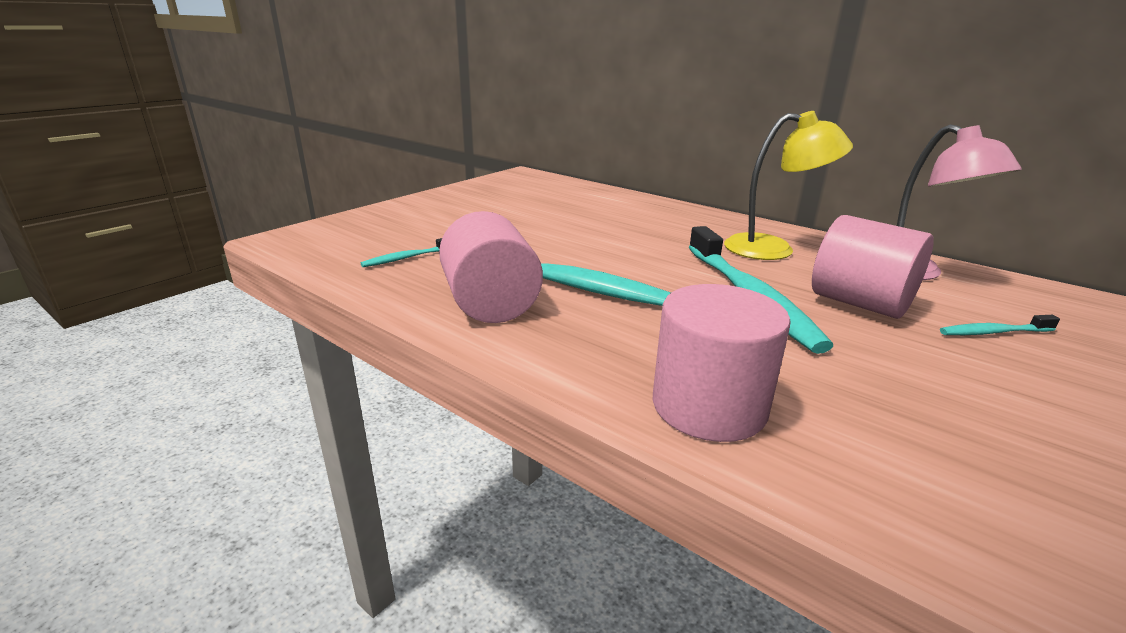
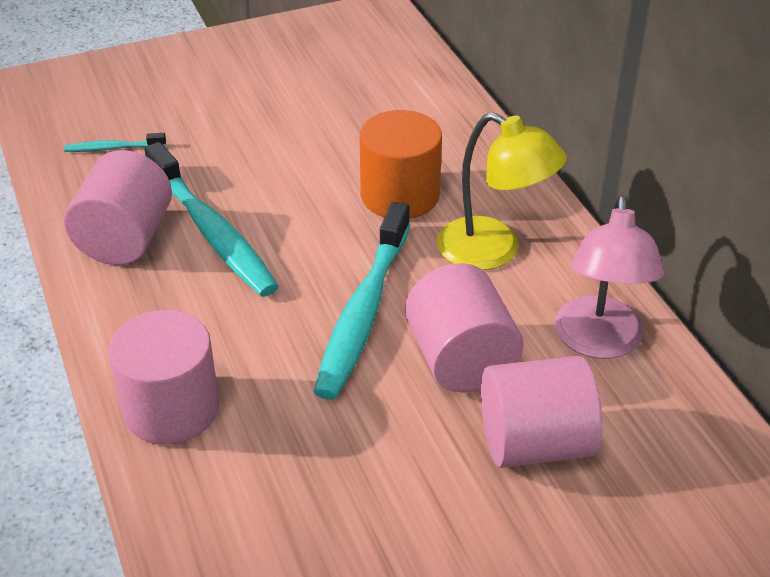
camera: 30 degrees right, 15 degrees up
(668, 238) = (400, 195): none -> orange cylinder
(993, 332) = (535, 443): turquoise toothbrush -> pink cylinder

